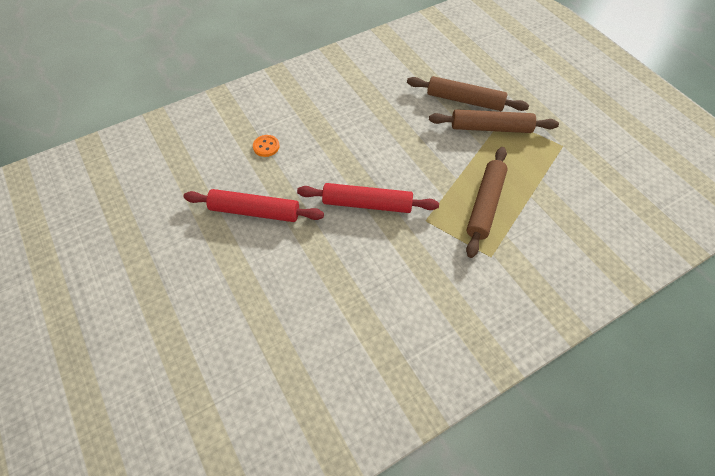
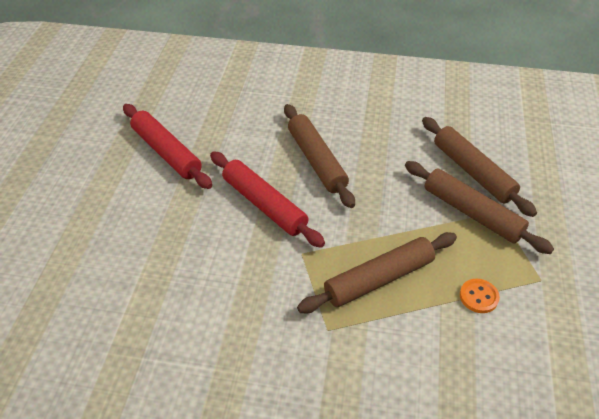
camera: 40 degrees right, 10 degrees down
(266, 146) = (234, 108): orange button -> orange button (478, 297)
(366, 151) = (316, 161): none -> brown rolling pin

